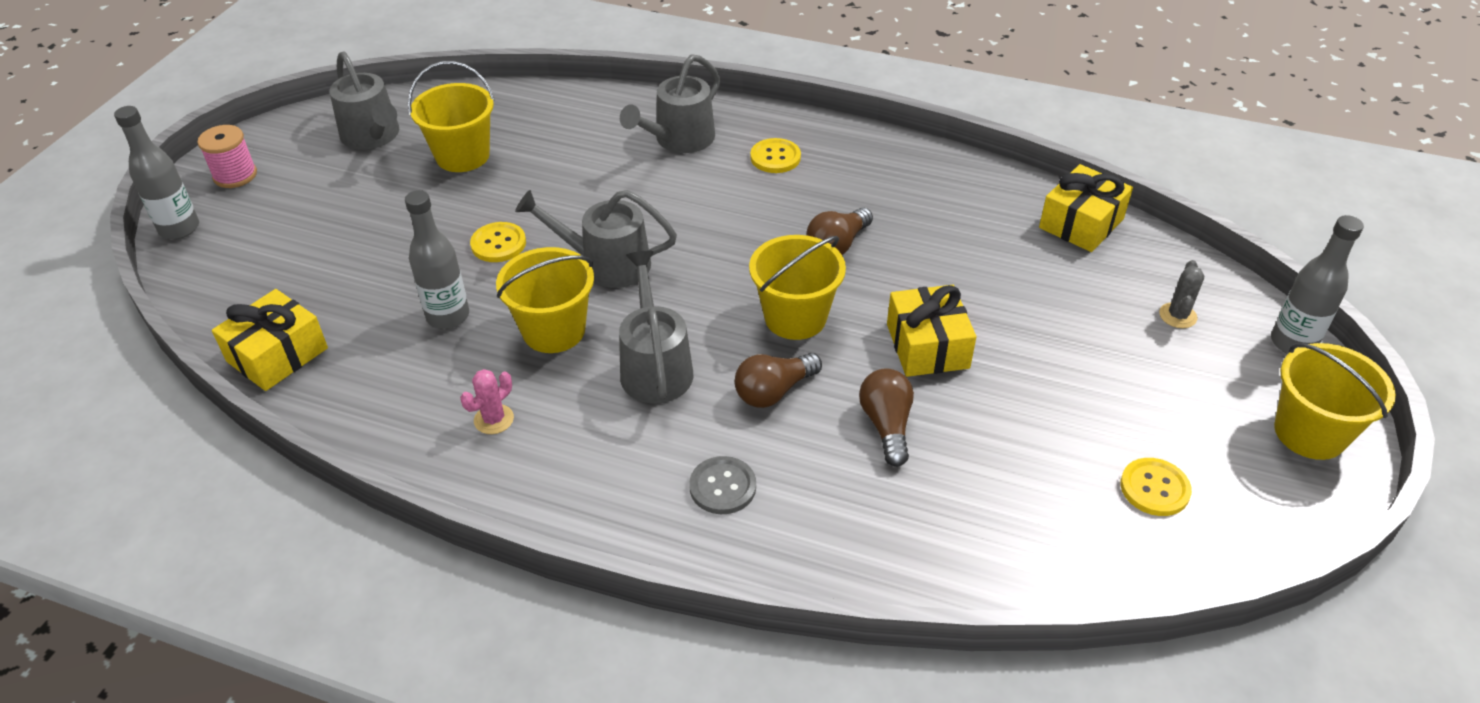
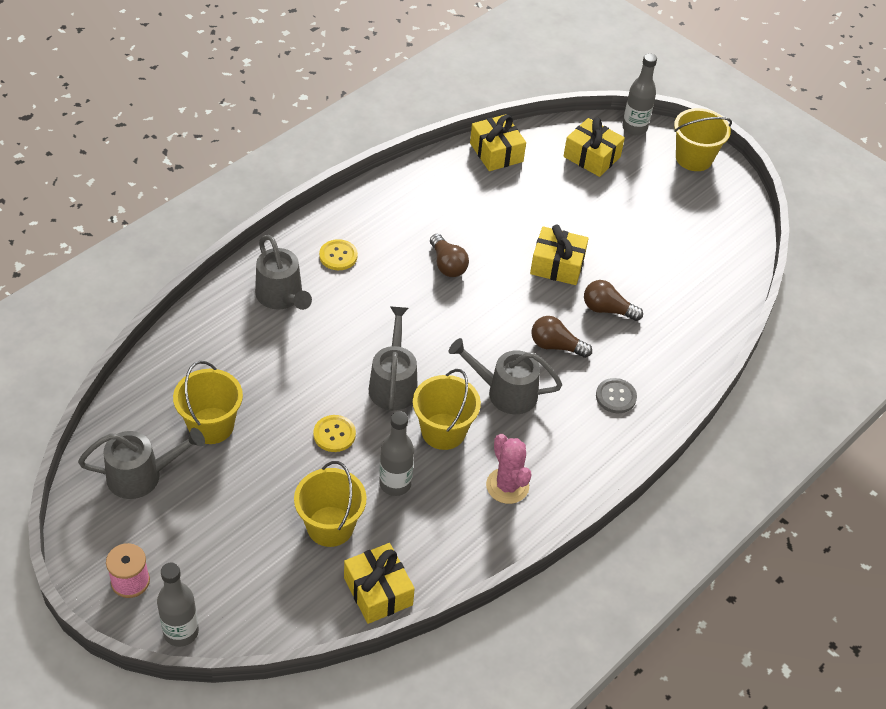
camera: 70 degrees left, 5 degrees up
(494, 419) = (507, 486): pink cactus -> pink cactus, size x1.60
(606, 264) = (393, 383): grey watering can -> grey watering can turned 150 degrees clockwise
(774, 391) = (556, 346): brown light bulb -> brown light bulb turned 120 degrees clockwise
(795, 317) = (500, 311): yellow bucket -> yellow bucket (330, 526)
(1154, 488) = (700, 230): yellow button -> none
(1177, 316) = (592, 157): grey cactus -> yellow gift

